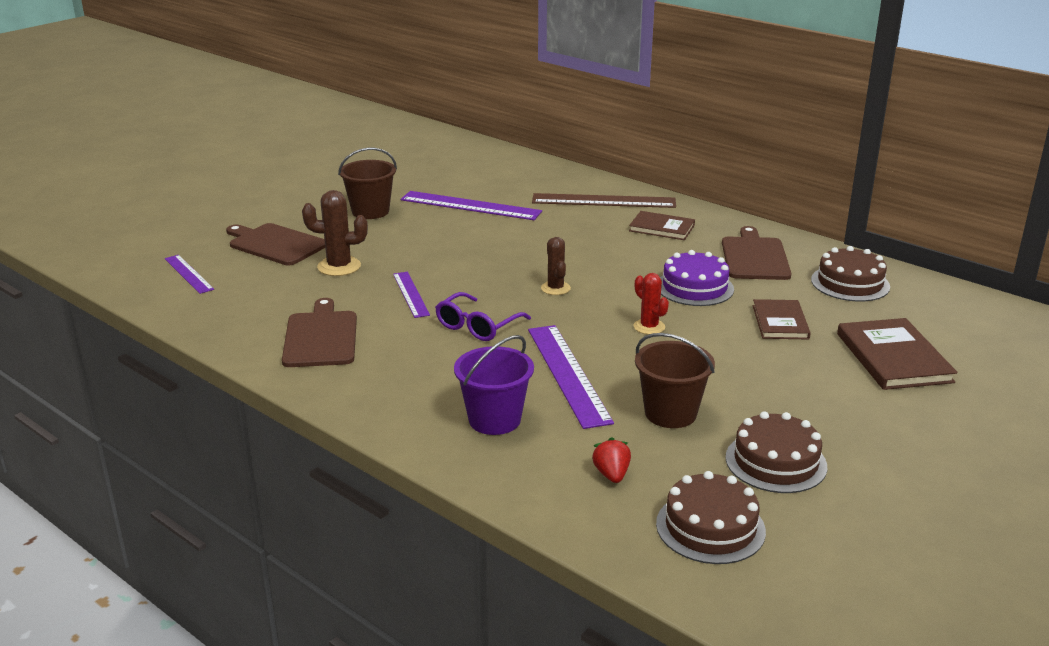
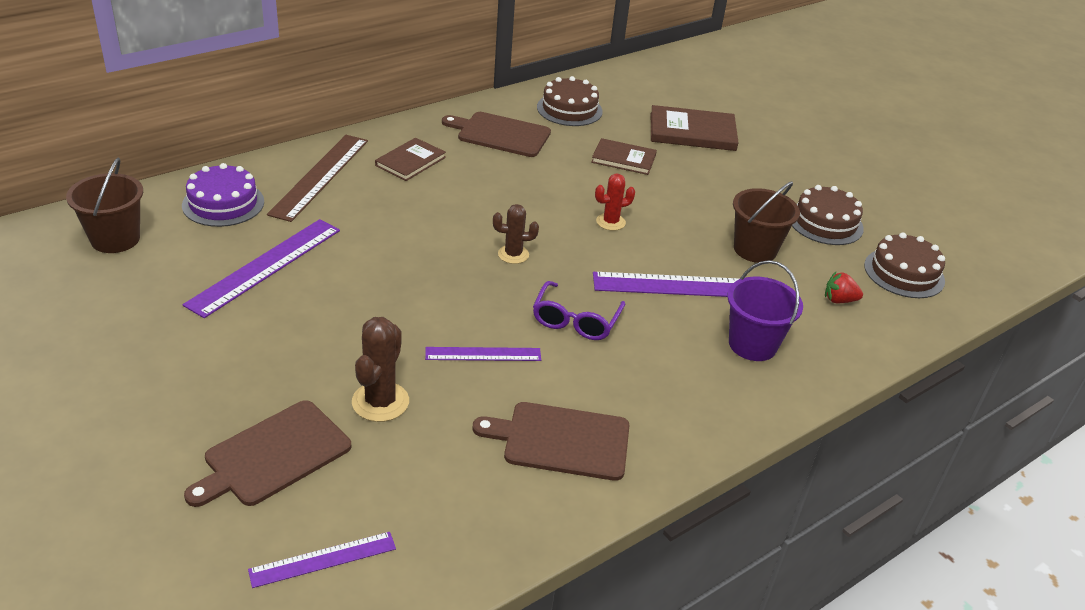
camera: 80 degrees left, 10 degrees up
(370, 211) = (222, 350): brown bucket -> brown bucket (115, 239)
(477, 326) = (575, 321): purple glasses -> purple glasses turned 60 degrees clockwise
(695, 287) = (545, 179): purple cake -> purple cake (223, 203)

